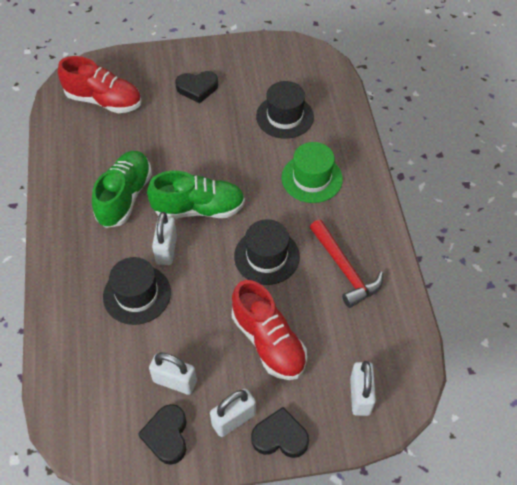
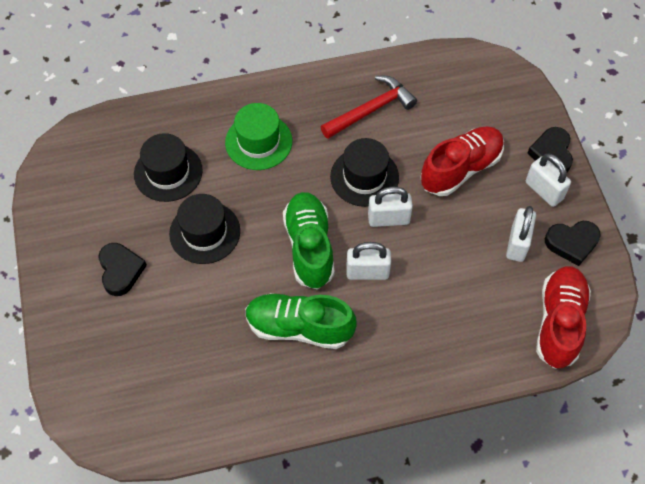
camera: 95 degrees left, 5 degrees up
(104, 100) = (142, 381): red shoe -> red shoe (559, 323)
(137, 294) = (427, 293): black hat -> black hat (205, 232)
(360, 396) = (500, 96): white padlock -> white padlock (388, 219)

